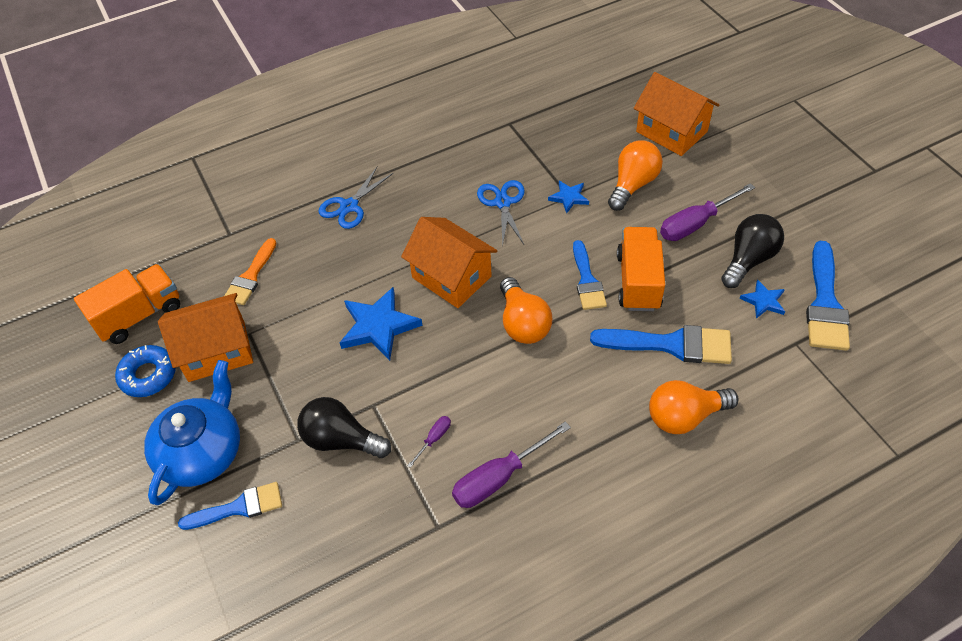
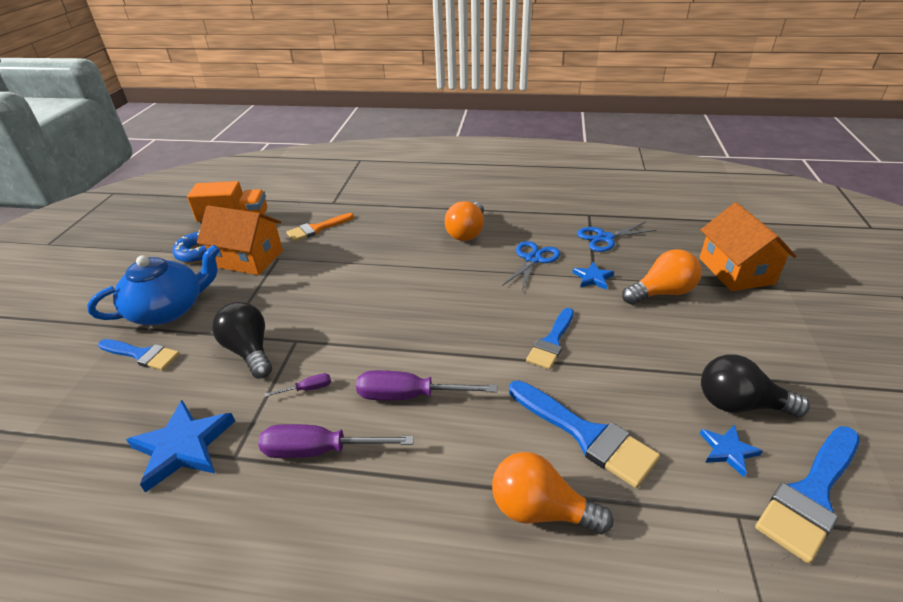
camera: 35 degrees right, 15 degrees down
(349, 206) = (420, 217): blue scissors -> blue scissors (605, 238)
(378, 326) = (358, 293): blue star -> blue star (183, 446)
(451, 277) = (443, 288): orange house -> none
(523, 323) = (464, 345): orange light bulb -> orange light bulb (467, 232)
(638, 281) = (600, 365): orange truck -> none
(695, 224) = (702, 348): purple screwdriver -> purple screwdriver (409, 396)
(748, 260) = (739, 404): black light bulb -> black light bulb turned 150 degrees counterclockwise

